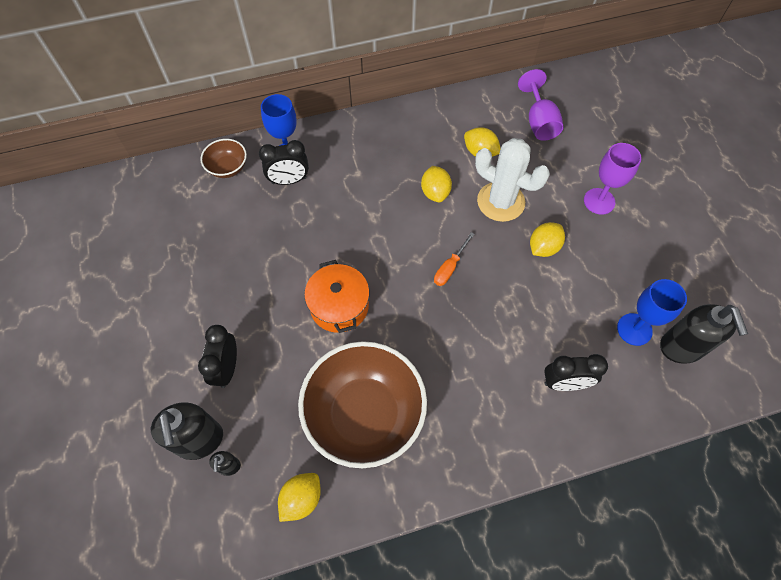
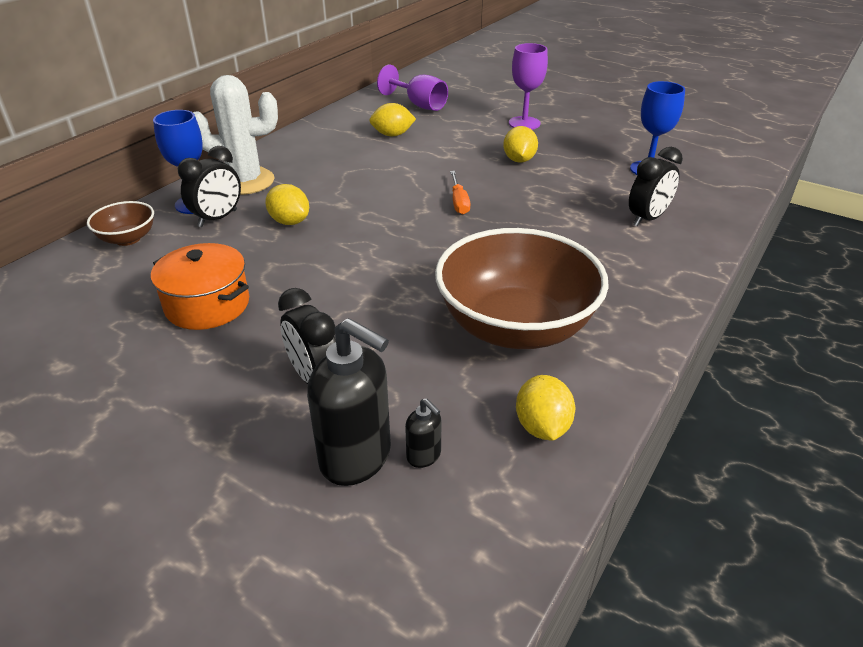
camera: 40 degrees left, 25 degrees down
(339, 306) = (386, 271): orange pot -> orange pot (207, 305)
(435, 192) = (383, 169): yellow lemon -> yellow lemon (289, 222)
(500, 202) = (448, 152): white cactus -> white cactus (245, 181)
(681, 347) = (691, 164): black soap dispenser -> none

